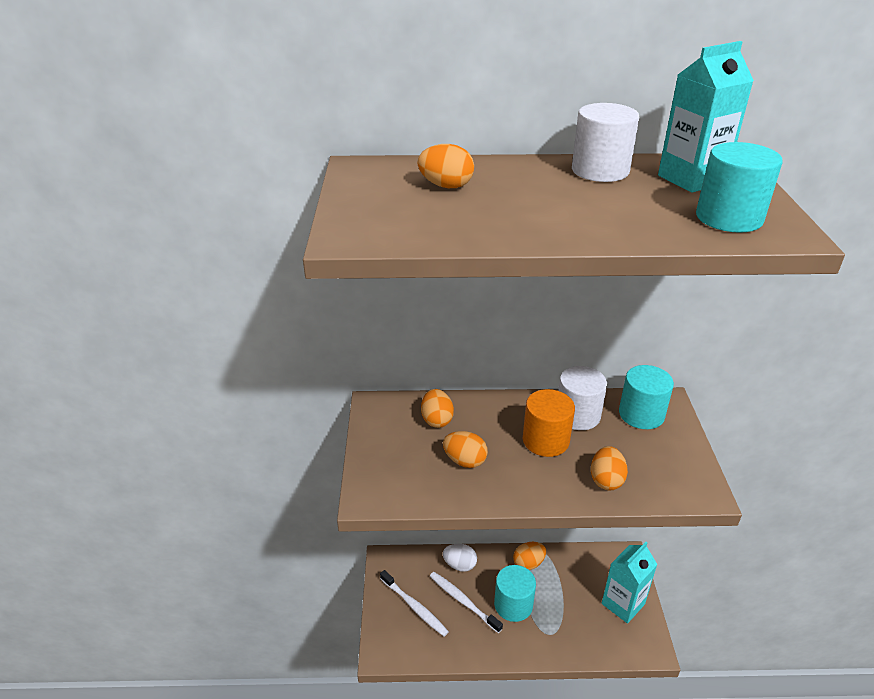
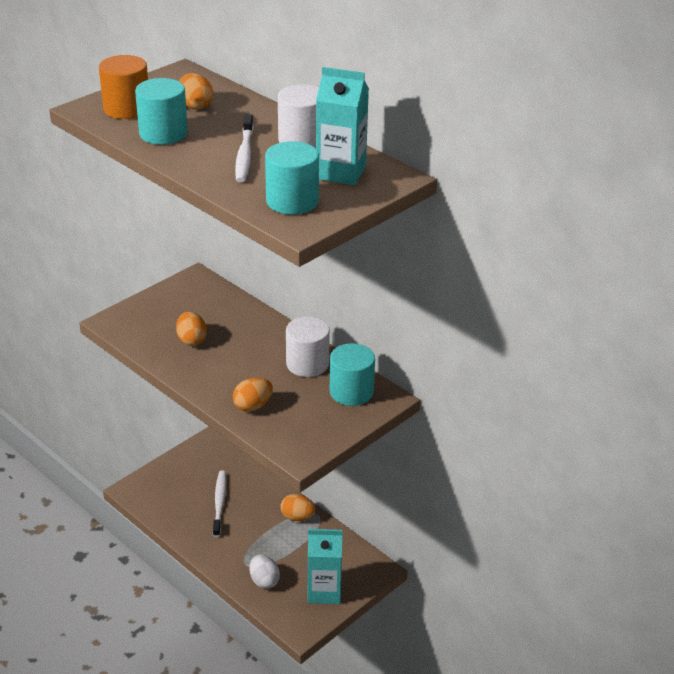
camera: 45 degrees right, 0 degrees up
(415, 607) = (185, 482): white toothbrush -> white toothbrush (244, 155)
(437, 420) = (216, 309): orange egg -> none
(459, 565) = (249, 482): white egg -> white egg (264, 581)
(513, 604) = (248, 530): turquoise cylinder -> turquoise cylinder (163, 133)
(545, 440) = (259, 362): orange cylinder -> orange cylinder (127, 109)

